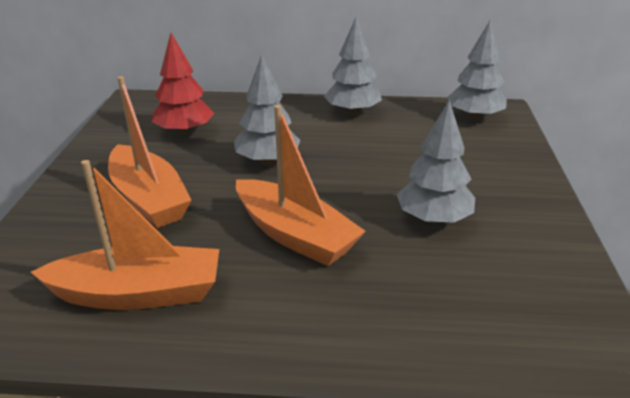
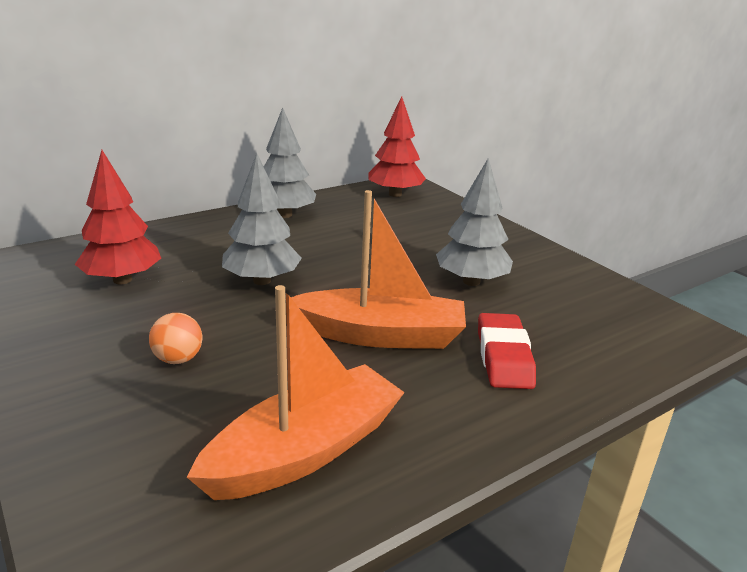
camera: 40 degrees left, 5 degrees down
(149, 199) = (178, 359): orange boat -> orange ball
(367, 295) = (503, 357): none -> red eraser
(474, 117) = (395, 194): grey tree -> red tree

